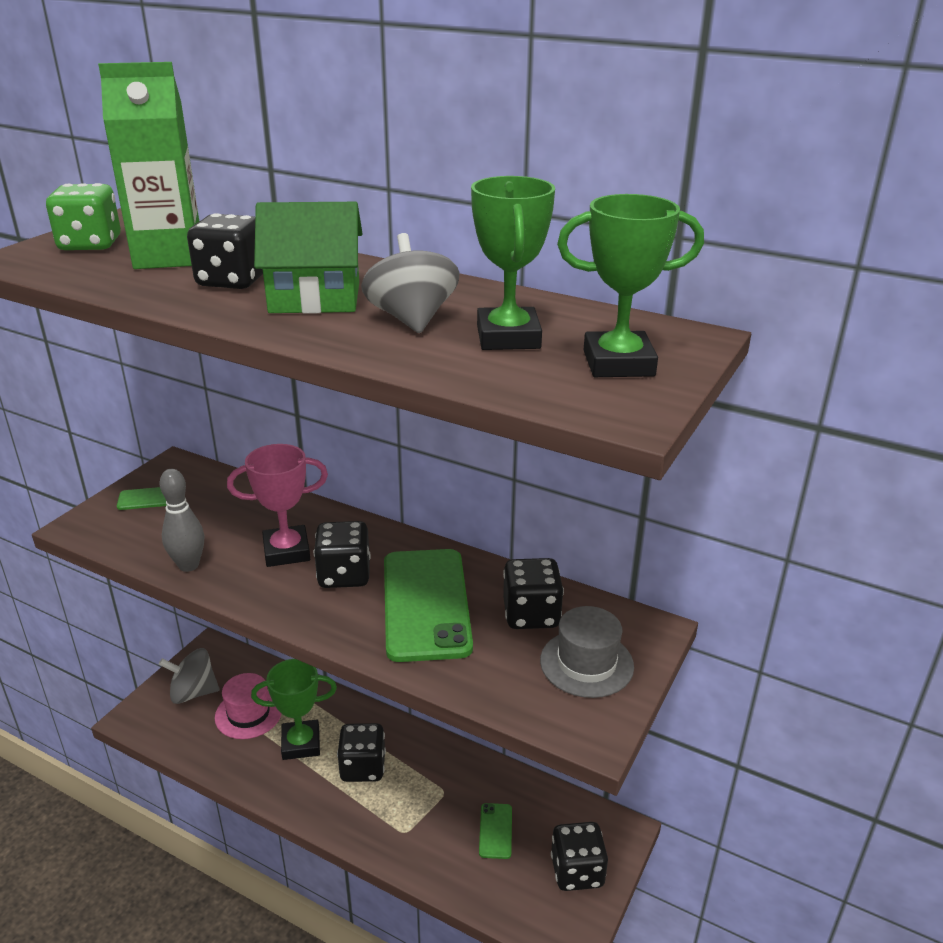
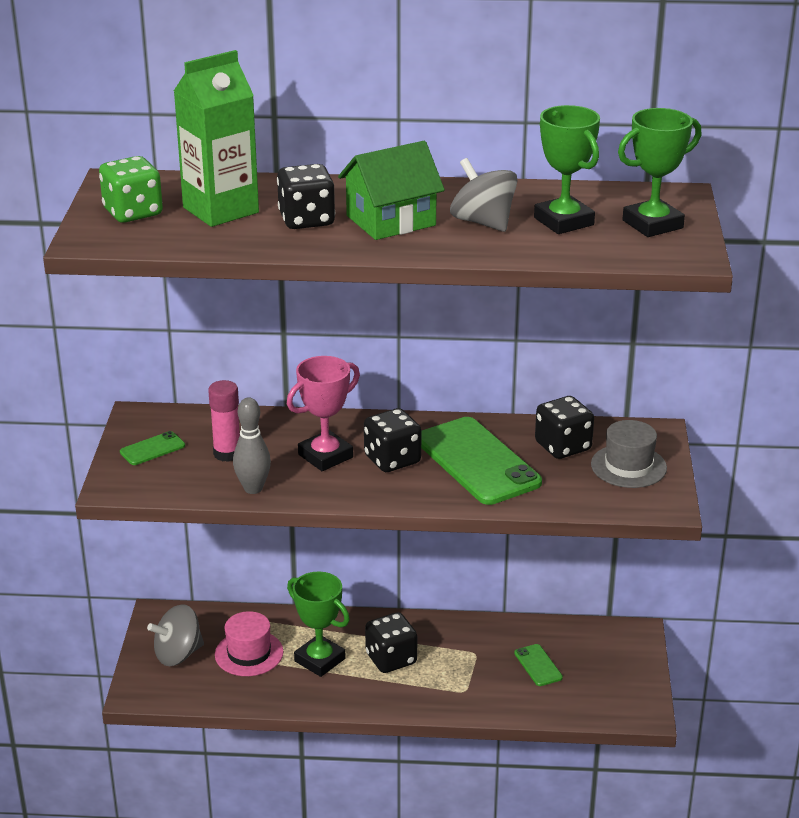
camera: 25 degrees left, 0 degrees up
(205, 522) = (227, 453): none -> pink glue stick
(301, 743) = (320, 660): green trophy -> green trophy turned 75 degrees clockwise
(577, 871) = (620, 670): black dice -> none

